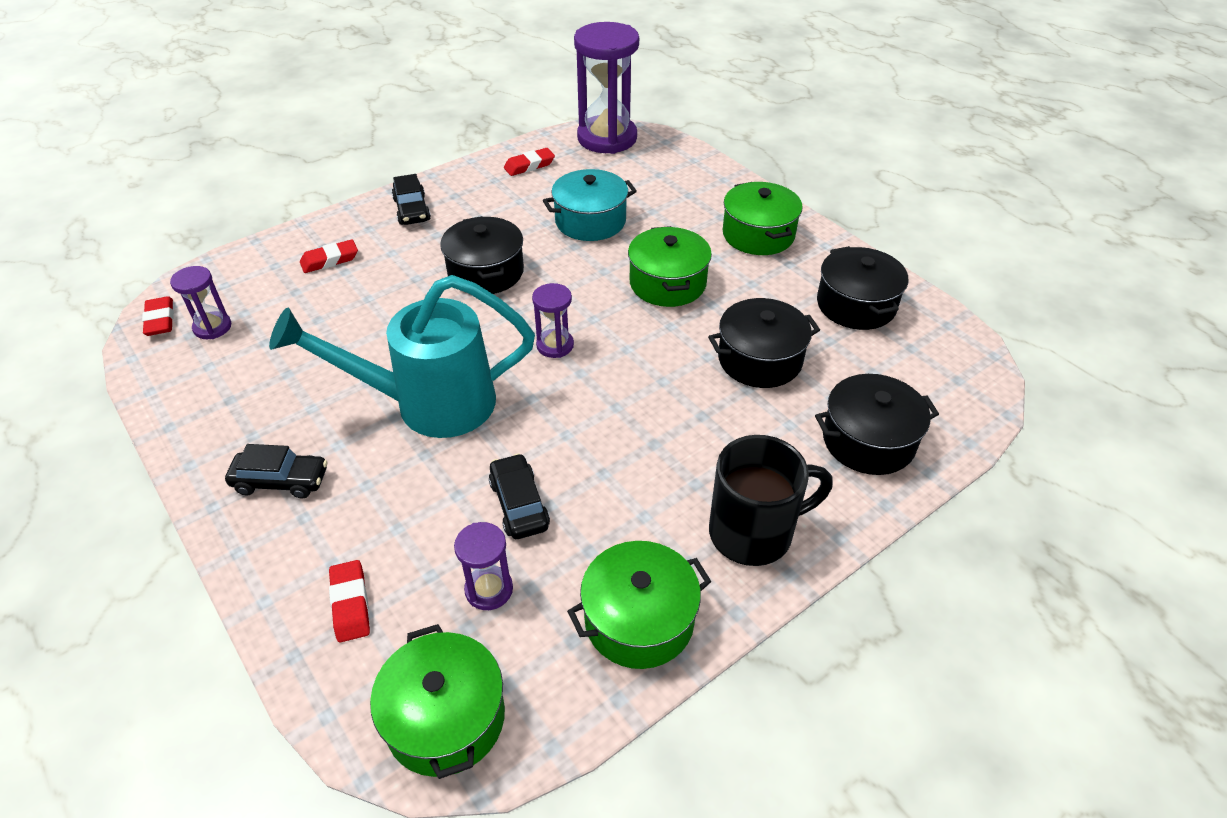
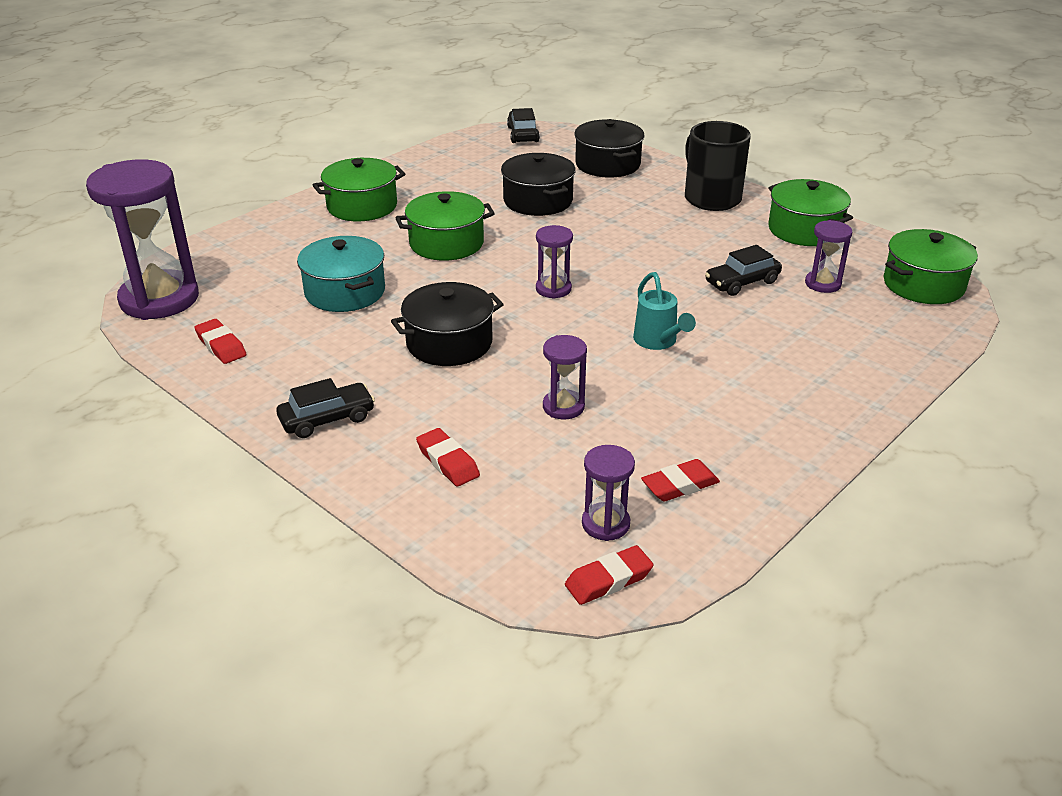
camera: 100 degrees left, 10 degrees down
(281, 481) = (792, 403): black car -> black car (523, 134)
(350, 604) = (877, 337): red eraser -> red eraser (680, 485)
(361, 325) = (563, 407): none -> purple hourglass
(429, 404) = (658, 342): turquoise watering can -> turquoise watering can, size x0.46
(856, 305) = (457, 167): black pot -> none

